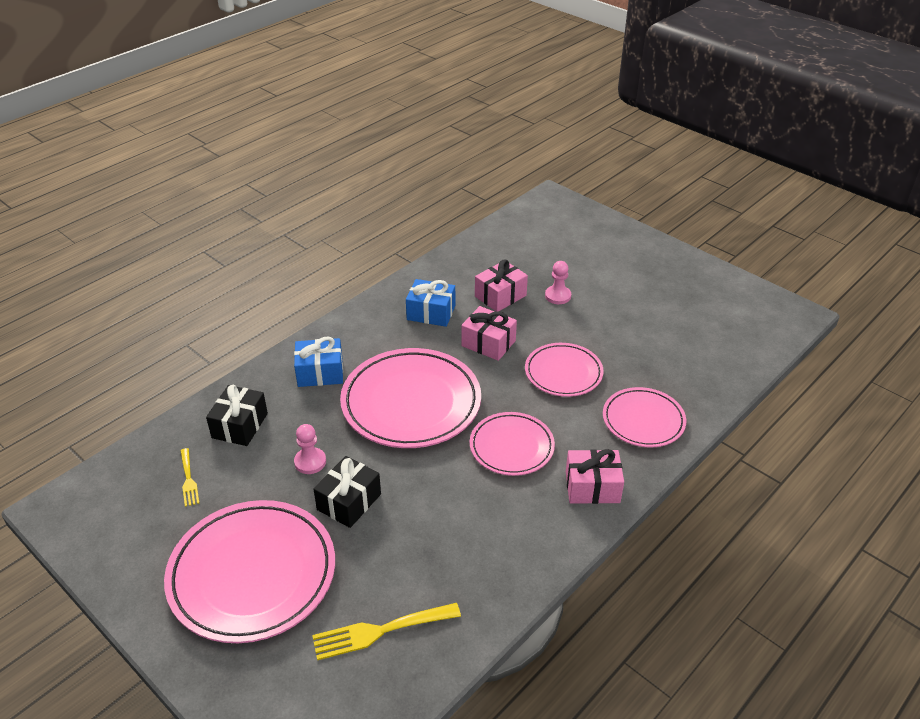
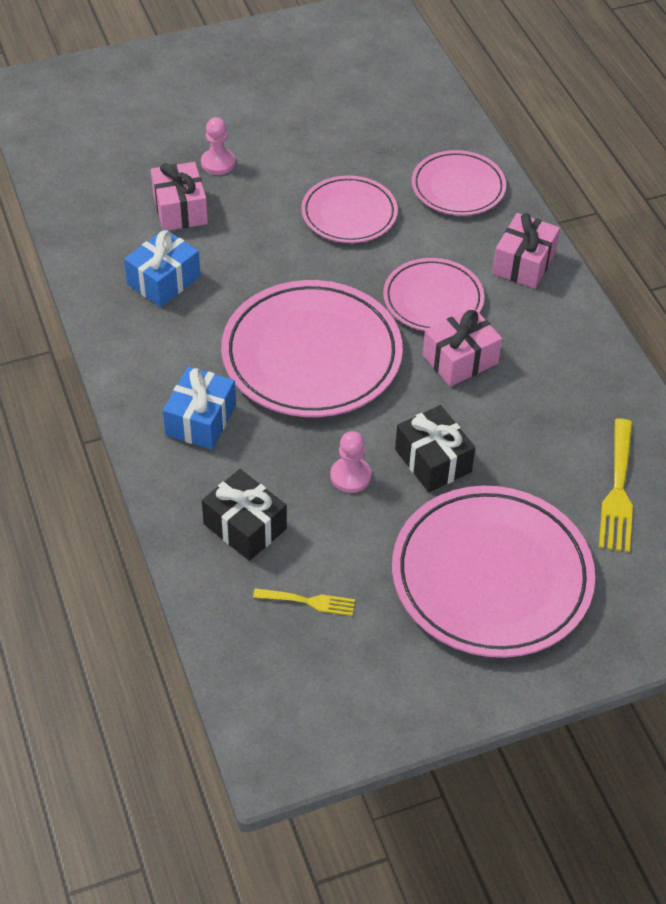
camera: 65 degrees left, 10 degrees up
(488, 343) = (257, 253): pink gift -> pink gift (460, 359)

